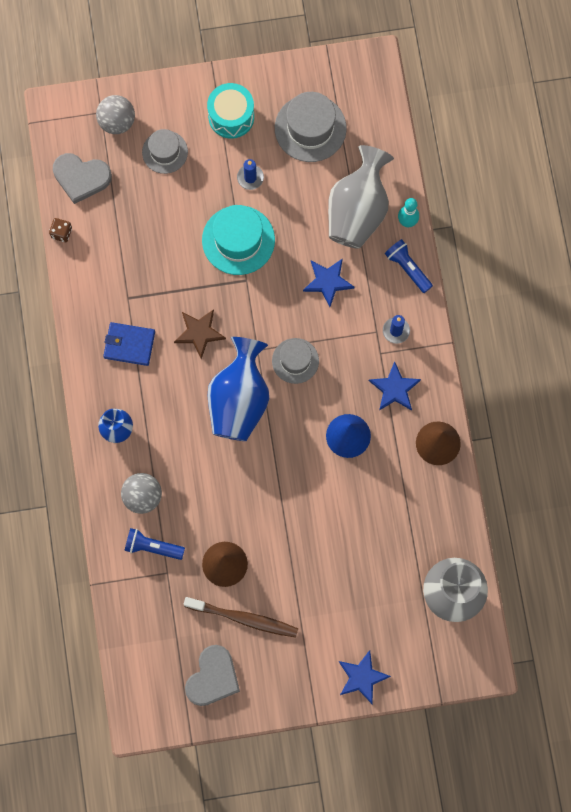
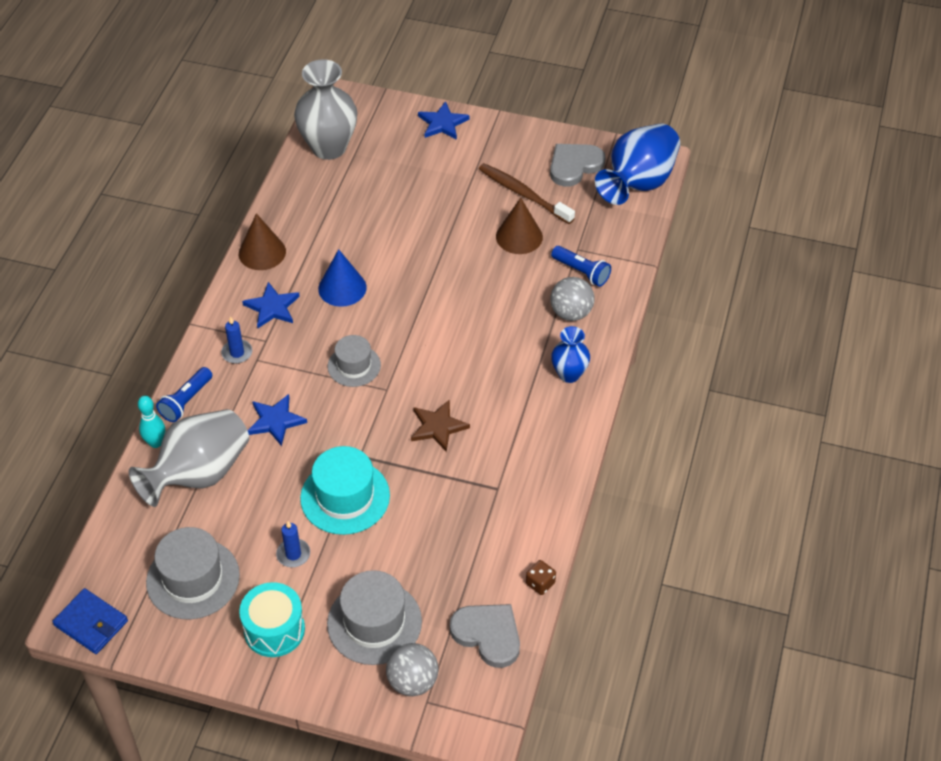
camera: 155 degrees left, 25 degrees down
(129, 345) = (518, 444): blue wallet -> blue wallet (91, 623)
(165, 152) = (374, 622): grey hat -> grey hat, size x1.58
(239, 400) = (431, 354): blue vase -> blue vase (638, 183)
(407, 268) = (186, 401): blue flashlight -> blue flashlight turned 45 degrees clockwise

